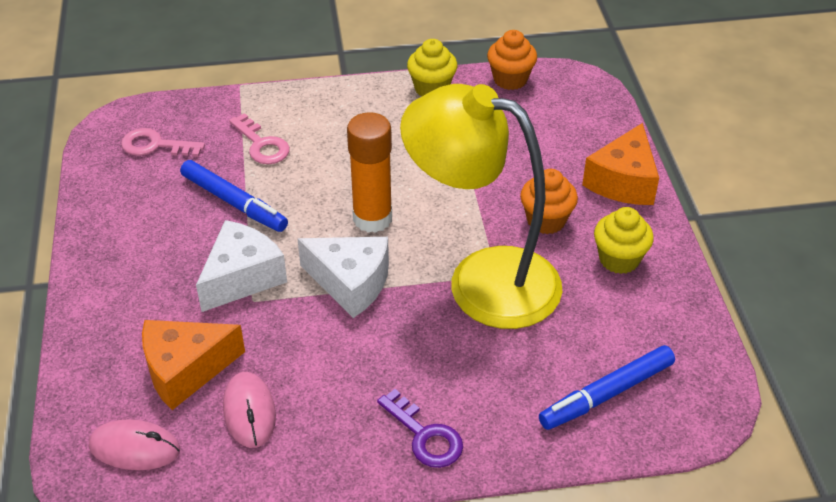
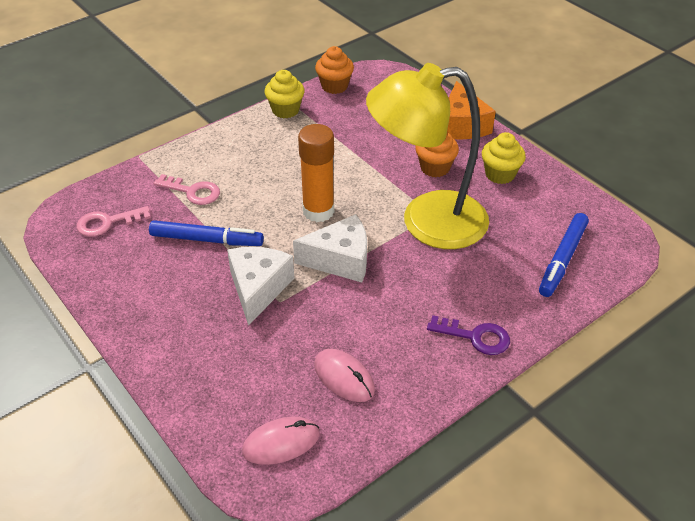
camera: 30 degrees left, 0 degrees up
(185, 370) = (271, 371): orange cheese -> none

